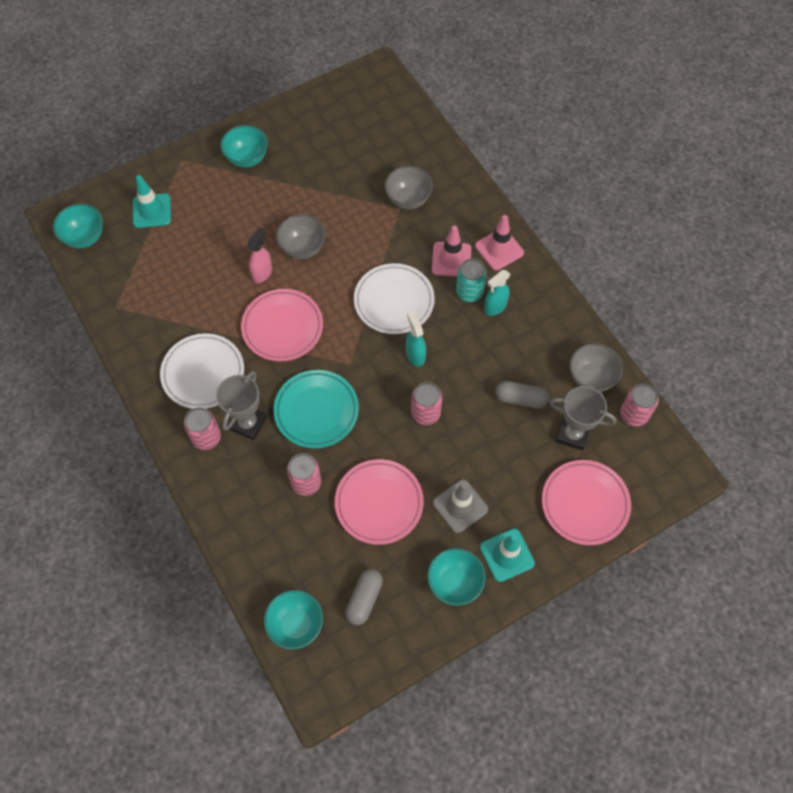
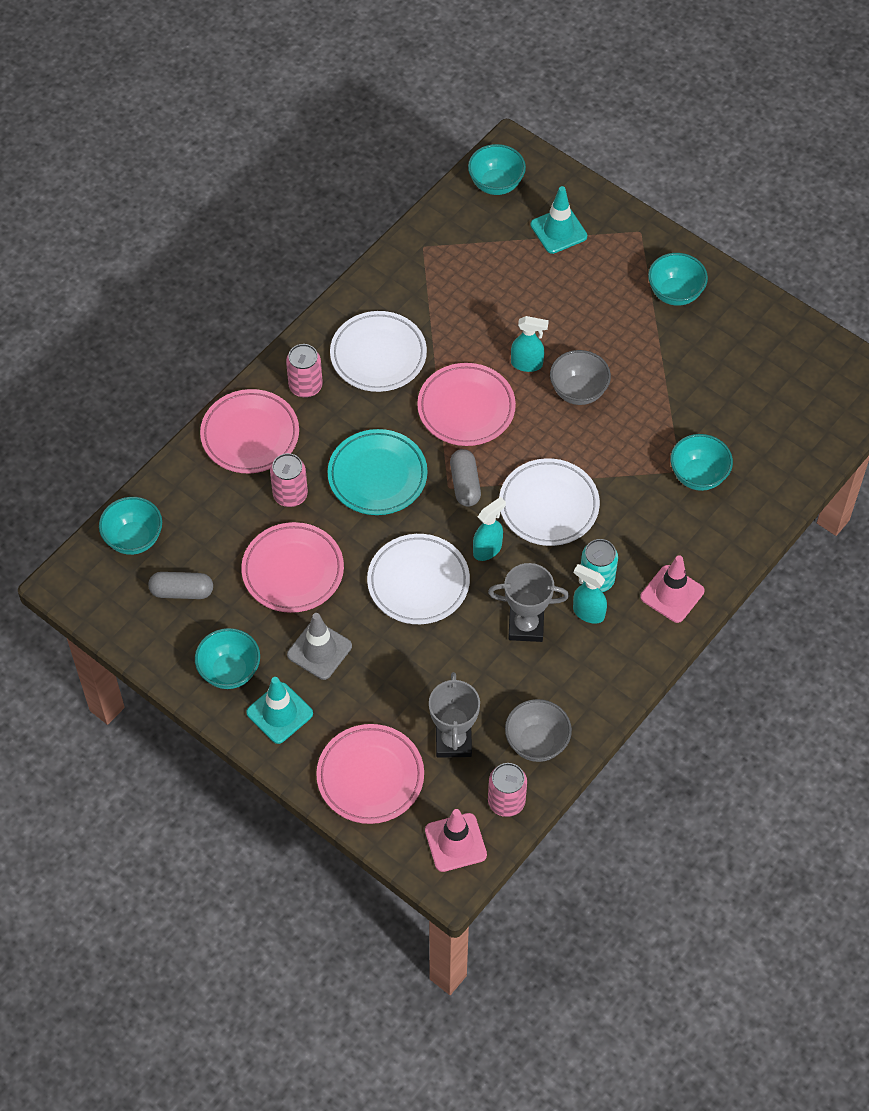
camera: 70 degrees right, 5 degrees down
(234, 496) = (250, 435): none -> pink plate
(248, 423) = (337, 417): grey trophy -> grey trophy (526, 626)
(262, 273) = (527, 364): pink spray bottle -> turquoise spray bottle
(408, 199) = (698, 475): grey bowl -> turquoise bowl
(425, 413) = (418, 582): pink can -> white plate
(451, 259) = (633, 547): pink traffic cone -> pink traffic cone (455, 842)
(520, 399) = (476, 674): grey capsule -> grey capsule (465, 484)

